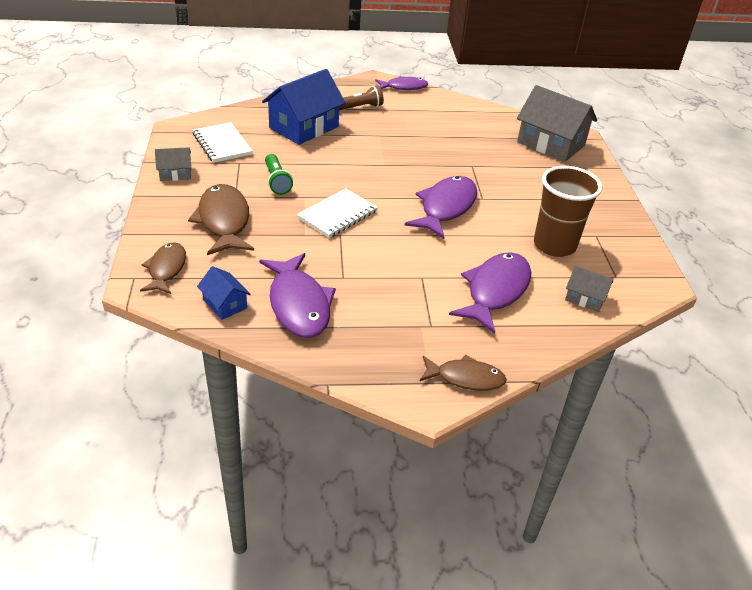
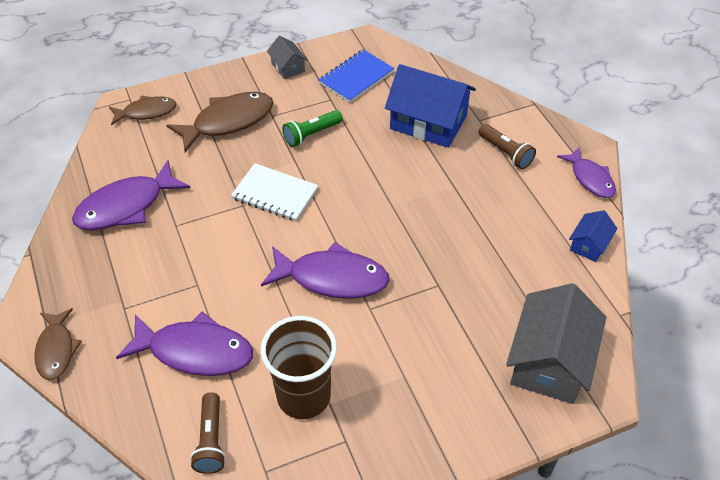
camera: 75 degrees right, 10 degrees up
(222, 144) = (356, 77): white notebook -> blue notebook
(225, 304) = (112, 161): blue house -> blue house (589, 244)
(585, 298) = (211, 440): grey house -> brown flashlight

